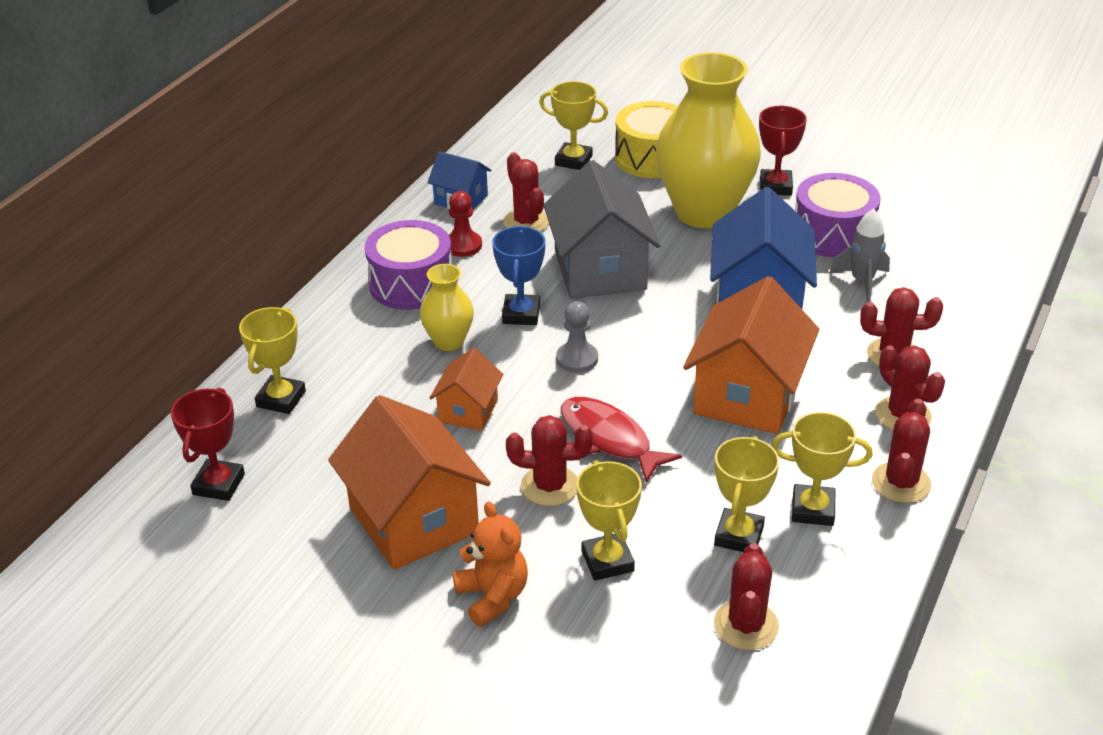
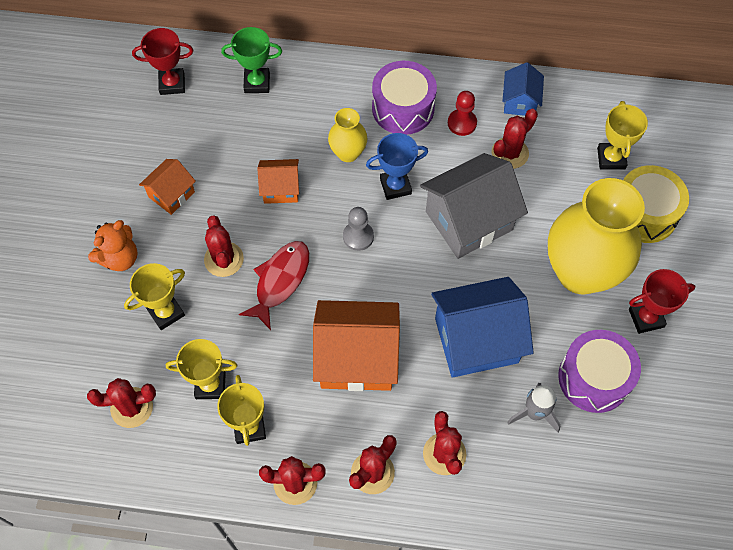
camera: 70 degrees right, 25 degrees up
(281, 399) = (257, 83): yellow trophy -> green trophy
(413, 520) = (171, 194): orange house -> orange house, size x0.53

